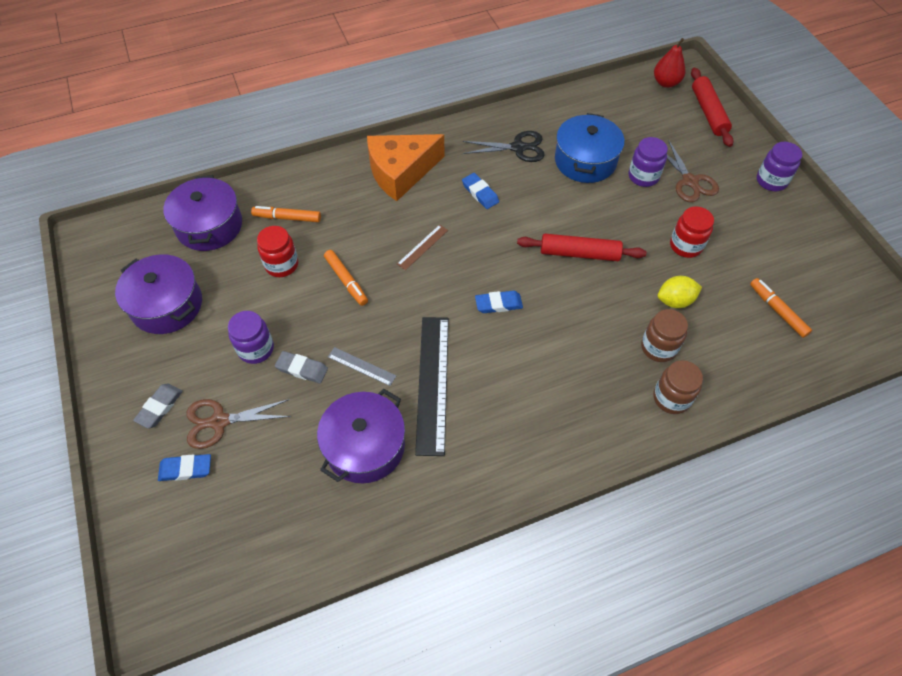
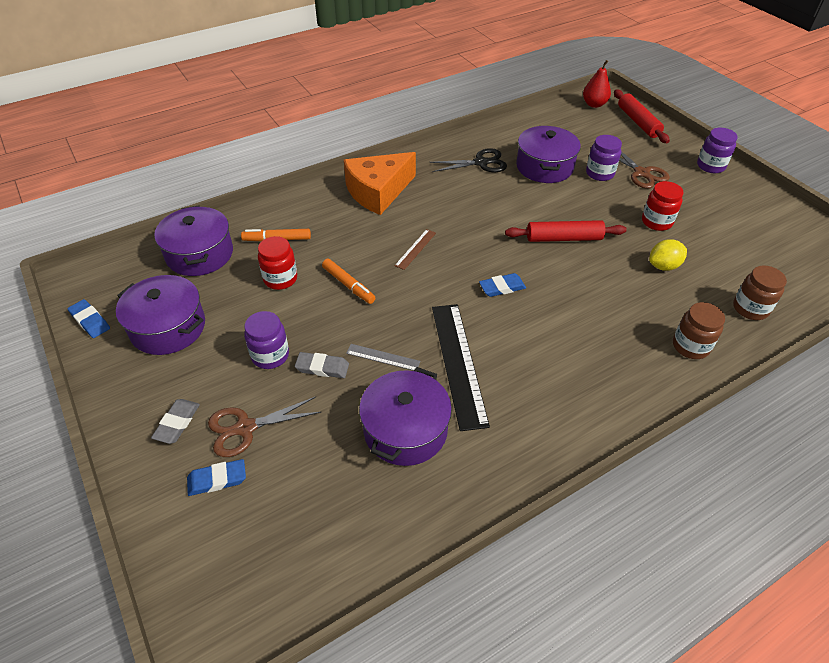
camera: 10 degrees left, 10 degrees down
(480, 193) = (457, 200): blue eraser -> blue eraser (90, 321)
(585, 161) = (544, 167): blue pot -> purple pot
(658, 347) = (663, 305): brown jar -> brown jar (750, 308)
(777, 310) = (756, 263): orange marker -> none

